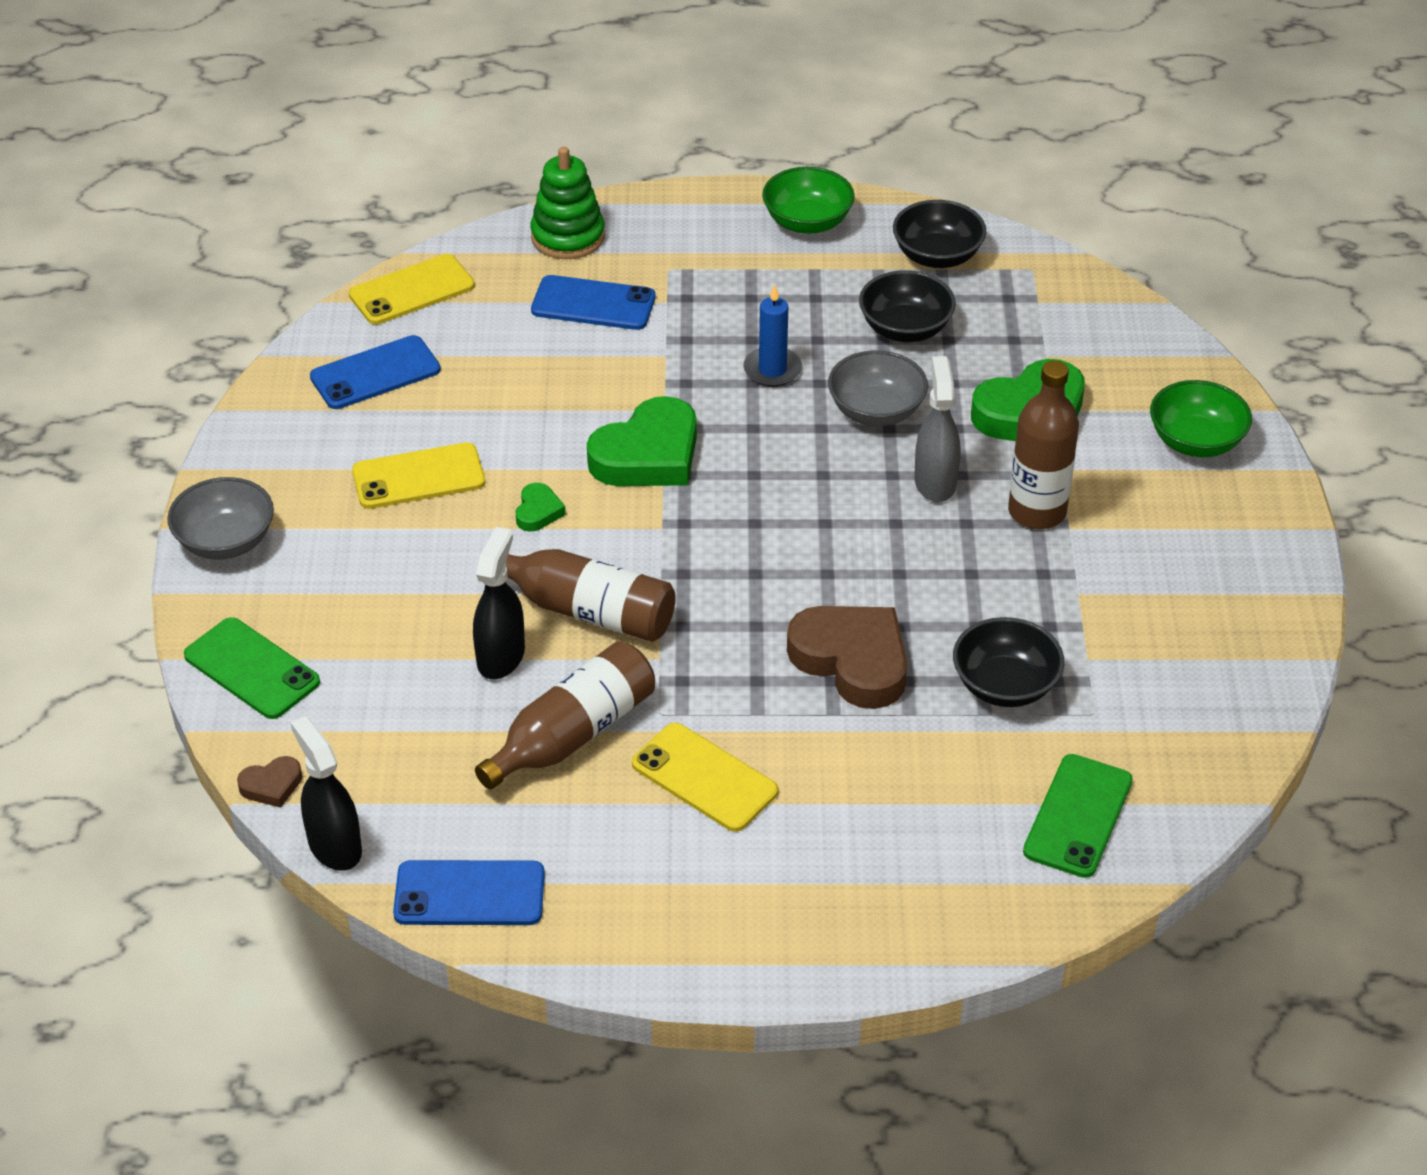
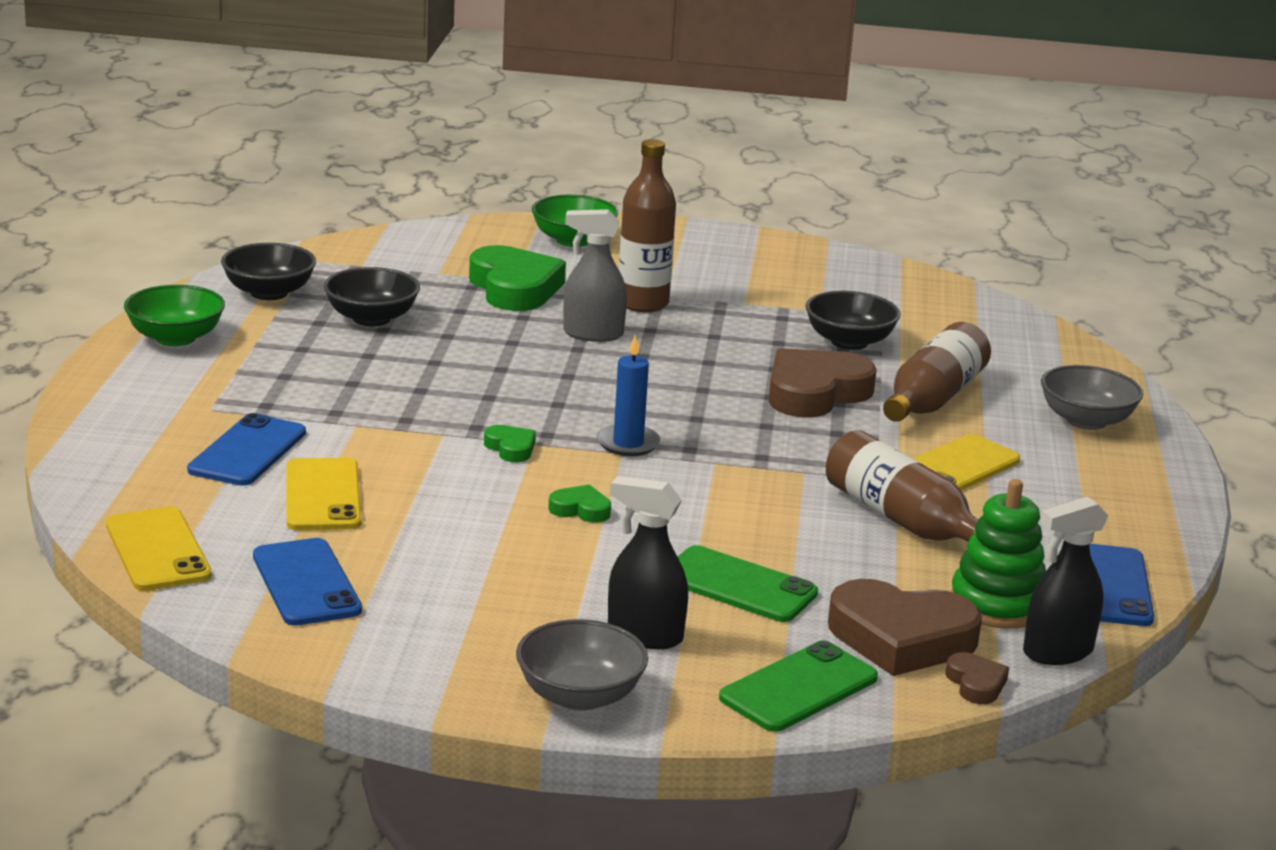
camera: 85 degrees left, 20 degrees down
(343, 734) = (901, 638): none -> brown heart
(418, 477) = (503, 569): yellow phone -> yellow phone (323, 496)
(501, 656) = (793, 546): black spray bottle -> black spray bottle (644, 635)
(568, 237) = (115, 454): green stacking toy -> green stacking toy (997, 604)
(587, 610) = (734, 498): brown bottle -> brown bottle (933, 398)
(648, 455) = (511, 448): green heart -> green heart, size x0.46
(772, 370) = (404, 379): blue candle -> blue candle (628, 444)
(876, 411) = (486, 344): grey bowl -> grey bowl (1086, 421)
(1078, 816) = (992, 337): green phone -> green phone (738, 585)

